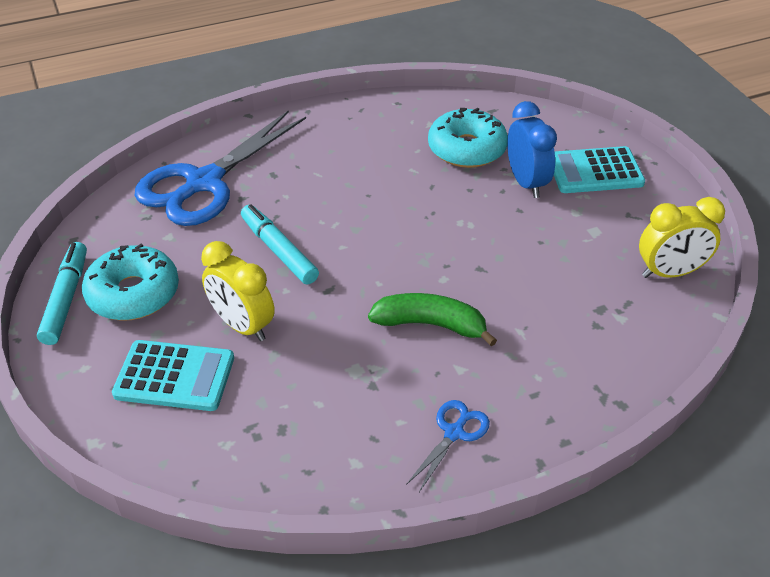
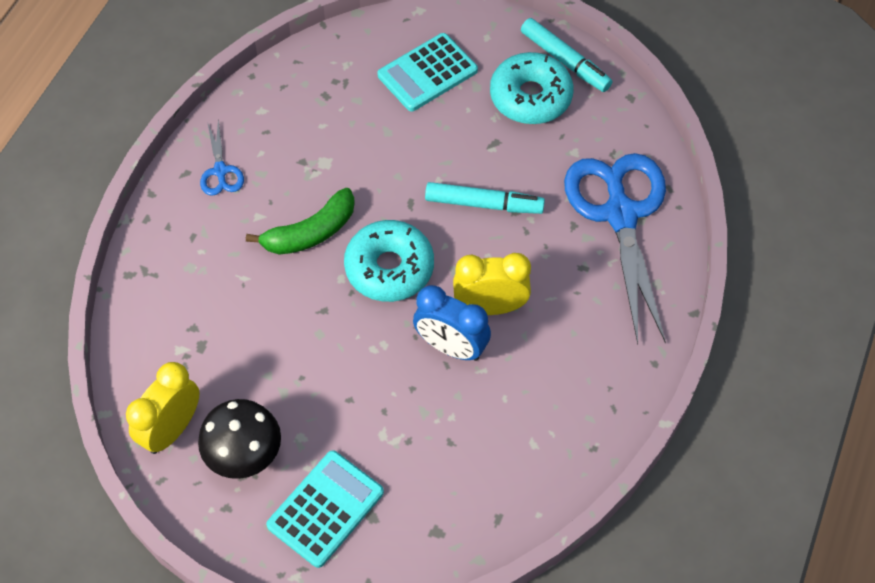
camera: 135 degrees right, 15 degrees up
(242, 326) = (431, 133): yellow clock -> yellow clock (490, 307)
(467, 149) = (464, 438): turquoise donut -> turquoise donut (389, 268)
(526, 183) = (372, 438): blue clock -> blue clock (451, 347)
(626, 225) = (245, 457): none -> black mushroom

